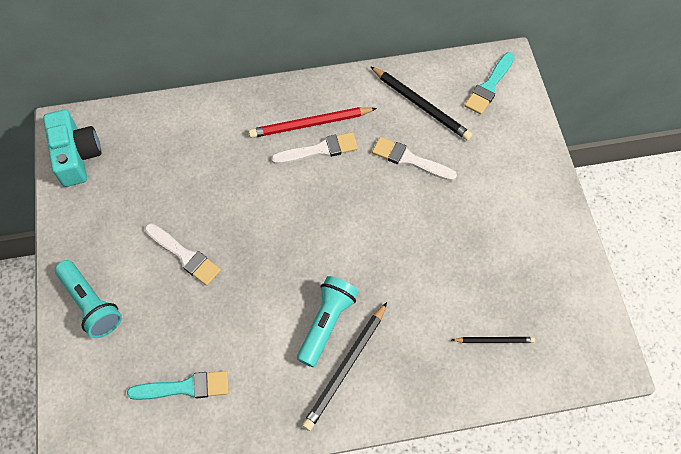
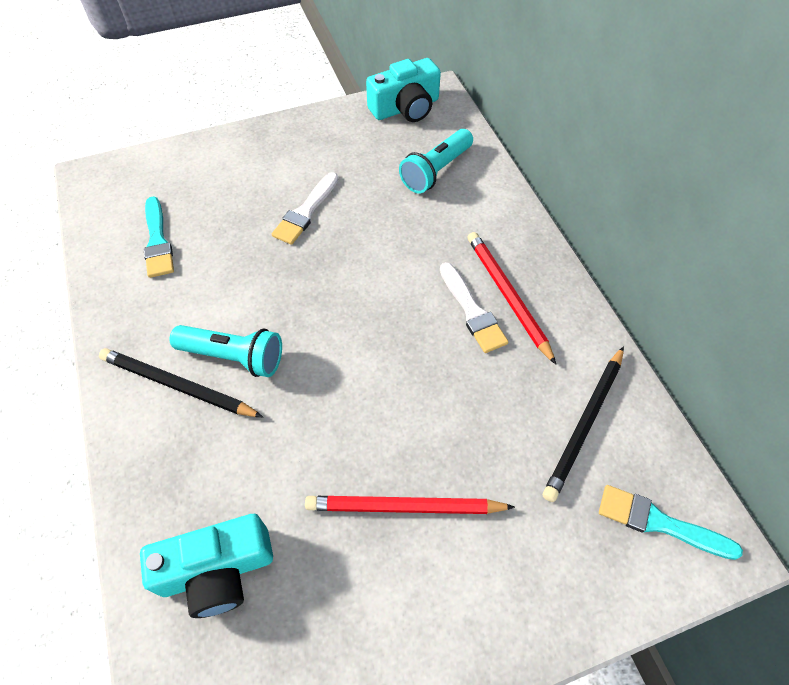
camera: 80 degrees right, 5 degrees down
(91, 304) = (244, 154): turquoise flashlight -> turquoise flashlight (436, 171)
(409, 159) = (487, 420): white brush -> none
(464, 220) = (405, 507): none -> red pencil
(494, 340) = (217, 570): black pencil -> turquoise camera

